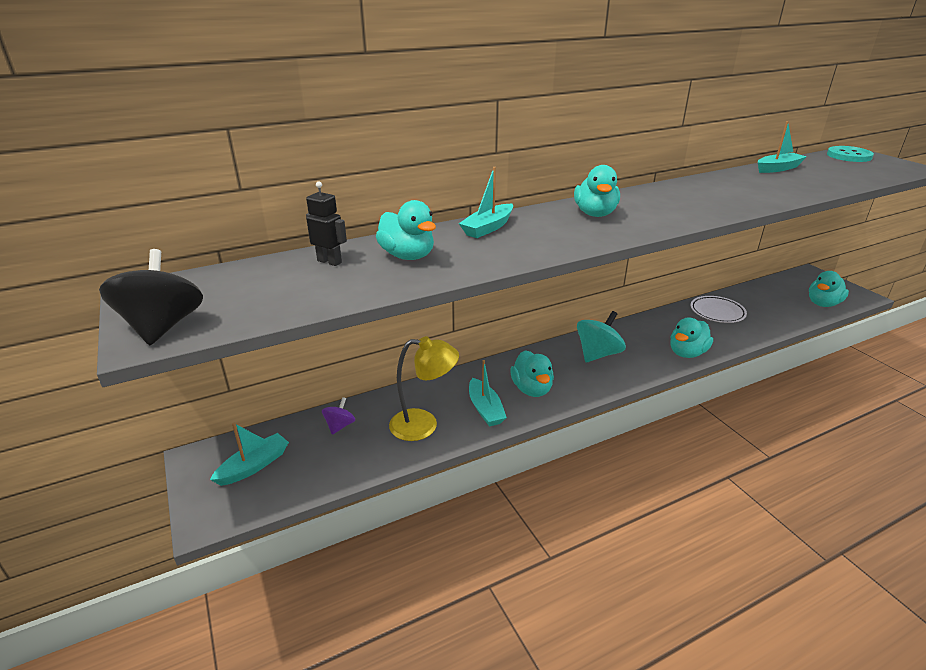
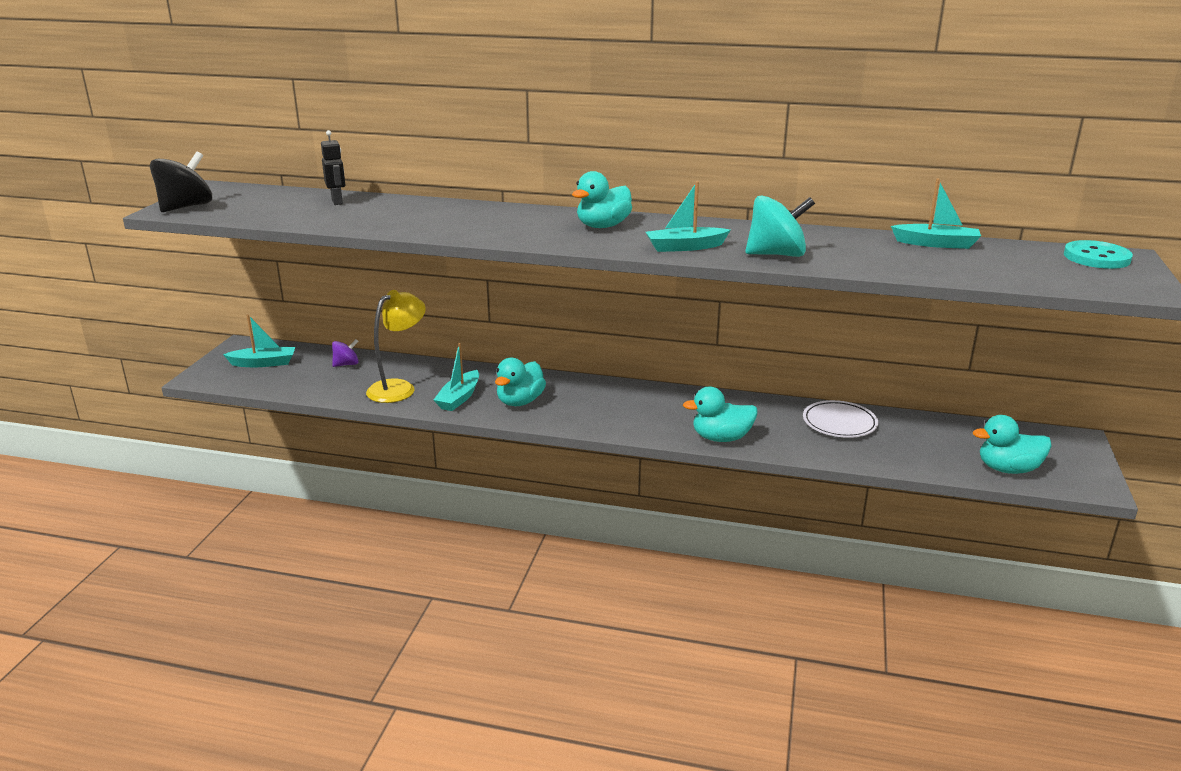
camera: 40 degrees right, 5 degrees down
(407, 256) = (389, 212): turquoise duck -> none
(424, 425) = (399, 388): yellow lamp -> yellow lamp turned 90 degrees counterclockwise
(488, 228) = (490, 212): turquoise boat -> turquoise boat (685, 247)
(598, 354) = (629, 403): turquoise spinning top -> turquoise spinning top (776, 254)

